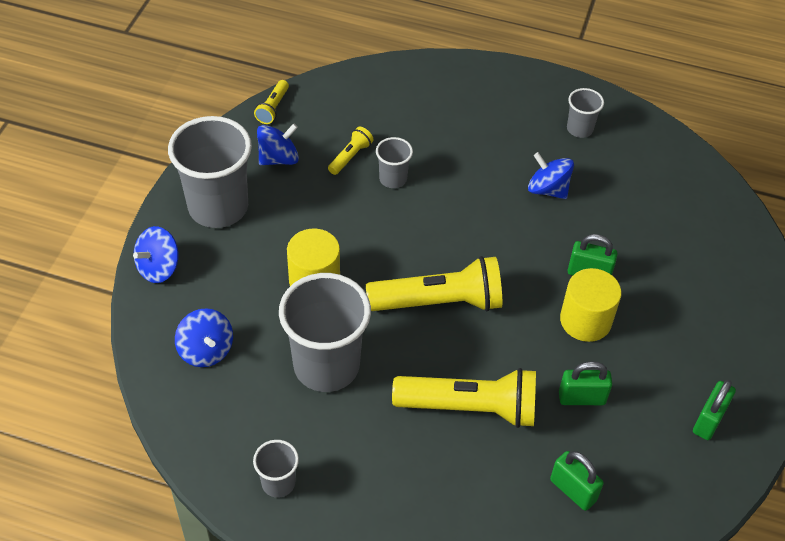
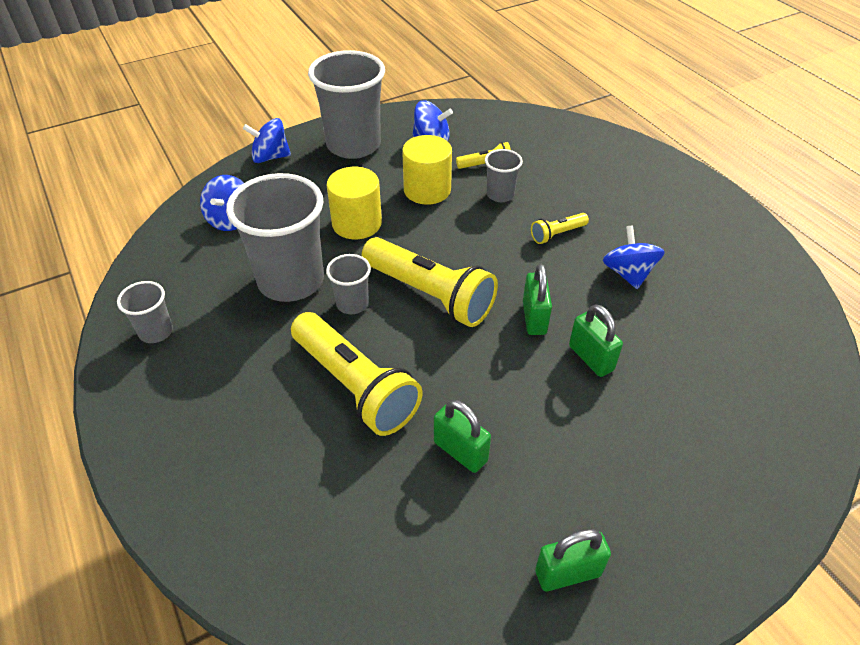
camera: 45 degrees right, 5 degrees down
(273, 108) = (467, 110): yellow flashlight -> yellow flashlight (557, 234)
(573, 490) = (355, 522): green padlock -> green padlock (534, 318)
(579, 129) = (714, 247): grey cup -> grey cup (352, 304)
(585, 320) = (542, 392): yellow cylinder -> yellow cylinder (427, 190)

